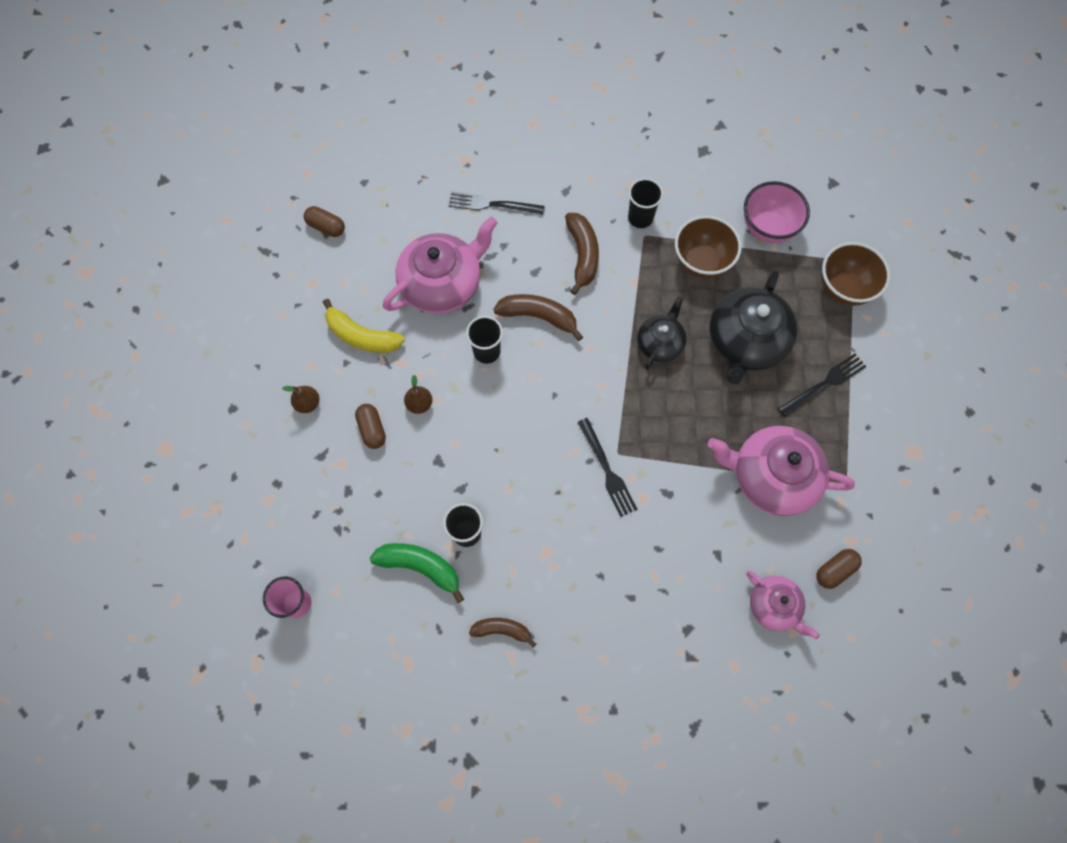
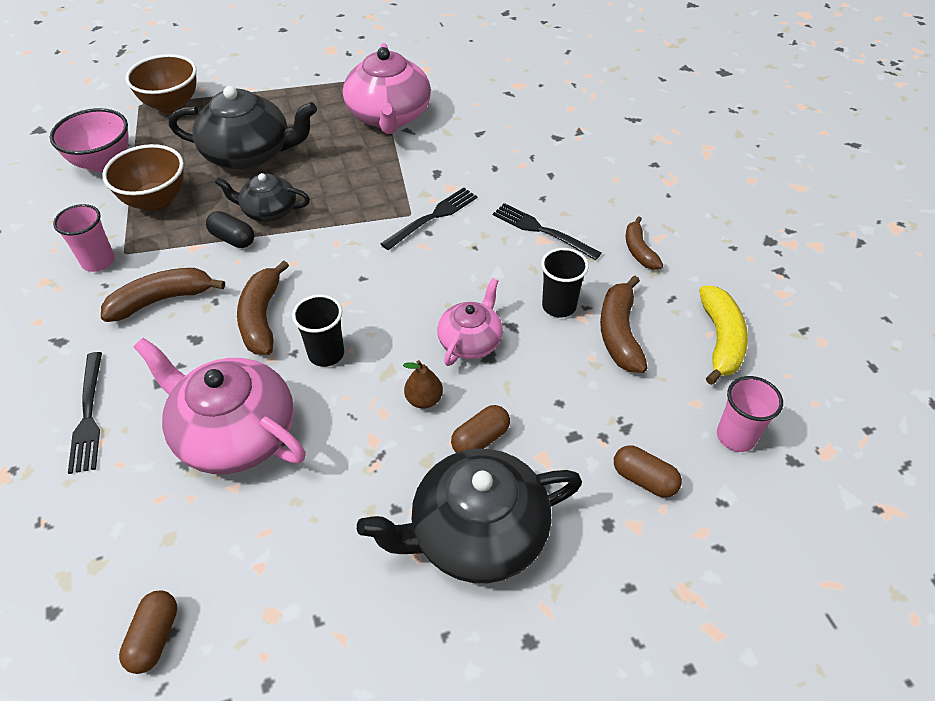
camera: 110 degrees left, 20 degrees down
(308, 403) = (476, 533): brown pear -> black teapot
(362, 336) = (346, 504): yellow banana -> yellow banana (720, 340)
(420, 567) = (619, 333): green banana -> brown banana
(634, 311) = (233, 239): none -> black capsule
(640, 218) = (98, 261): black cup -> pink cup
(774, 606) = (506, 96): pink teapot -> pink teapot (470, 341)
(825, 383) = (281, 101): black fork -> black fork (541, 230)
(834, 570) = (457, 72): brown capsule -> brown capsule (644, 479)

